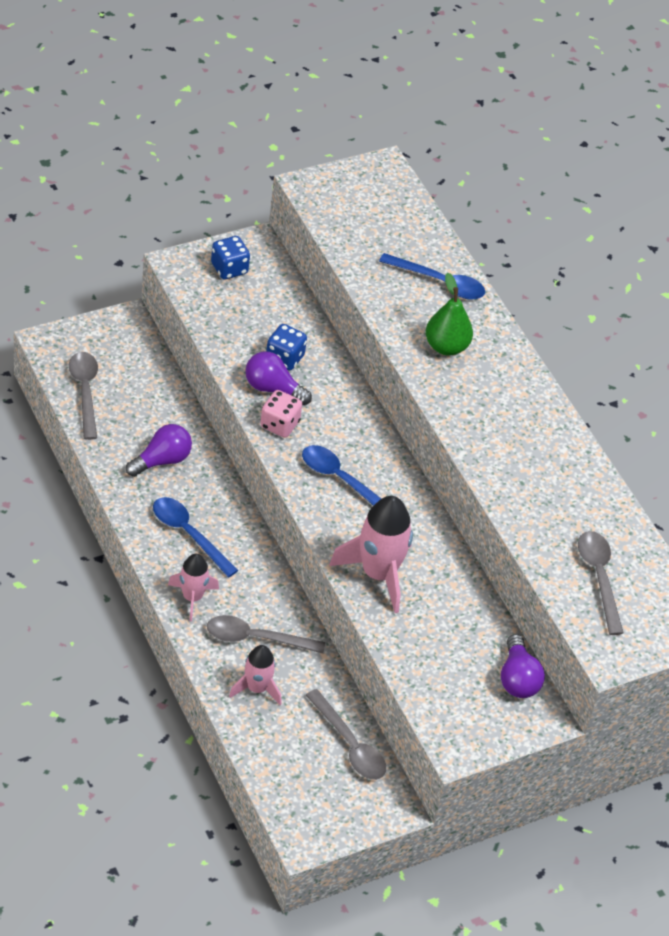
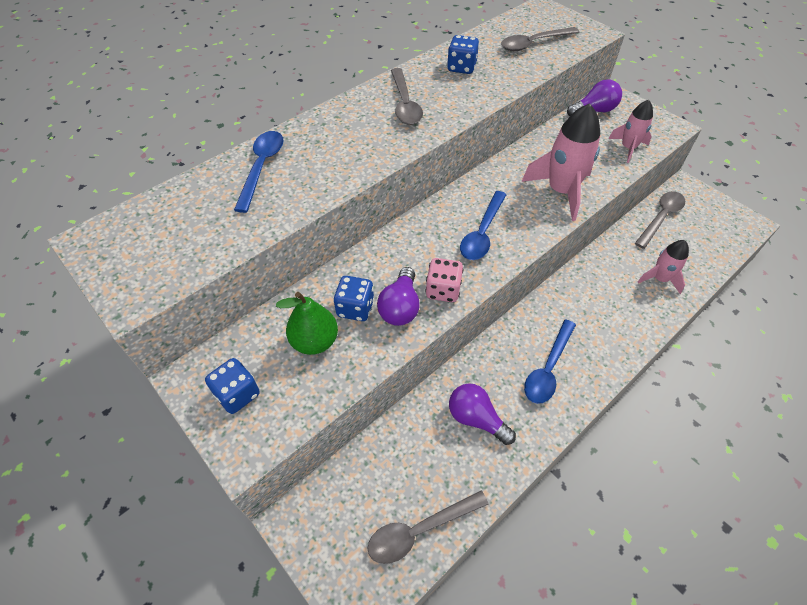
camera: 100 degrees left, 5 degrees up
(192, 598) = (610, 345): pink rocket -> pink rocket (628, 148)
(256, 638) = (617, 291): grey spoon -> grey spoon (405, 104)
(446, 347) = (345, 149): green pear -> green pear (315, 341)
(565, 486) = (461, 68): none -> blue dice

